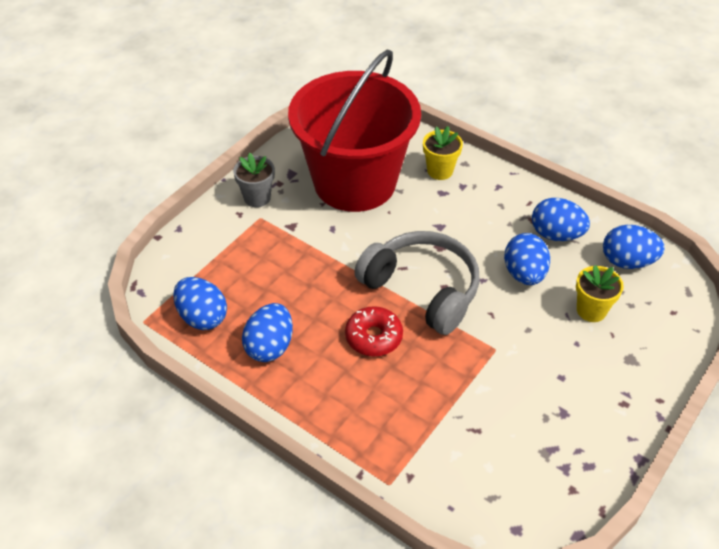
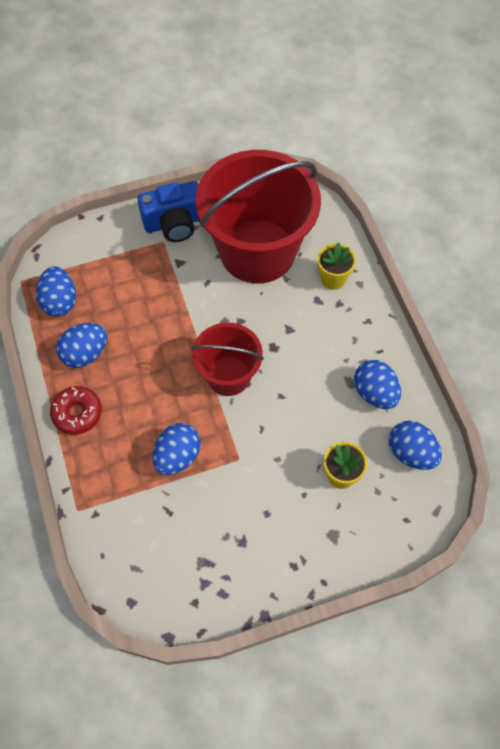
camera: 35 degrees right, 15 degrees up
(257, 197) = (174, 223): grey flower pot -> blue camera
(373, 337) = (160, 392): red donut -> red donut (77, 413)
(422, 289) = (228, 375): grey headphones -> red bucket
(524, 274) = (317, 411): blue egg -> blue egg (177, 456)

